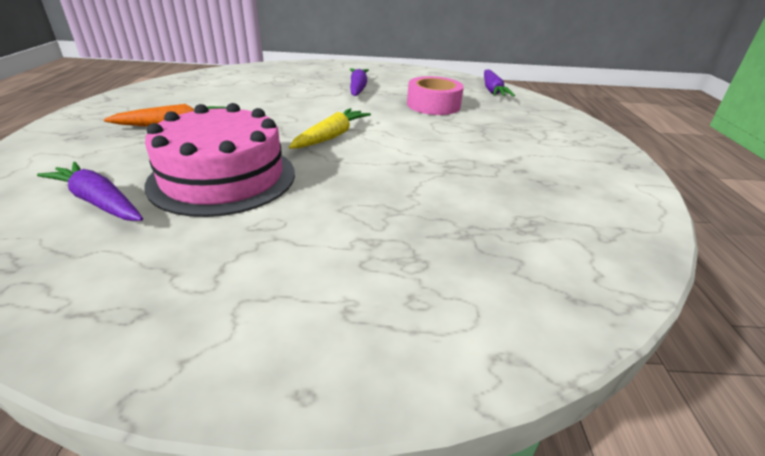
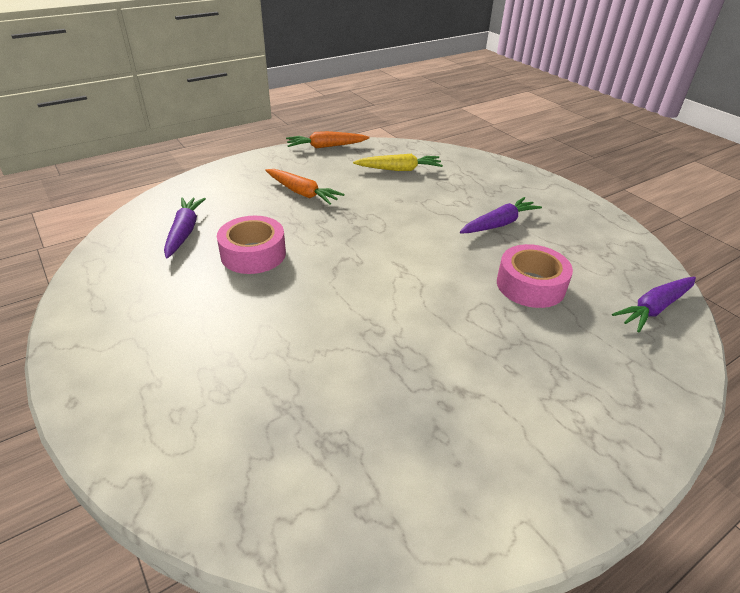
camera: 55 degrees right, 5 degrees up
(126, 93) = (326, 146): none -> orange carrot
(223, 177) = (253, 254): pink cake -> pink tape
(331, 136) = (372, 263): yellow carrot -> yellow carrot (399, 169)

